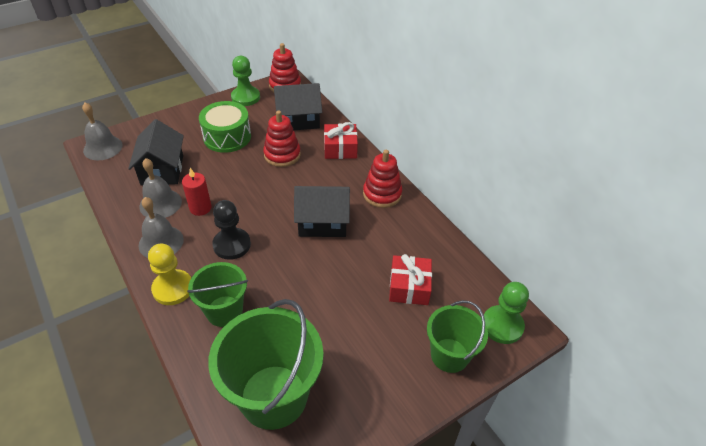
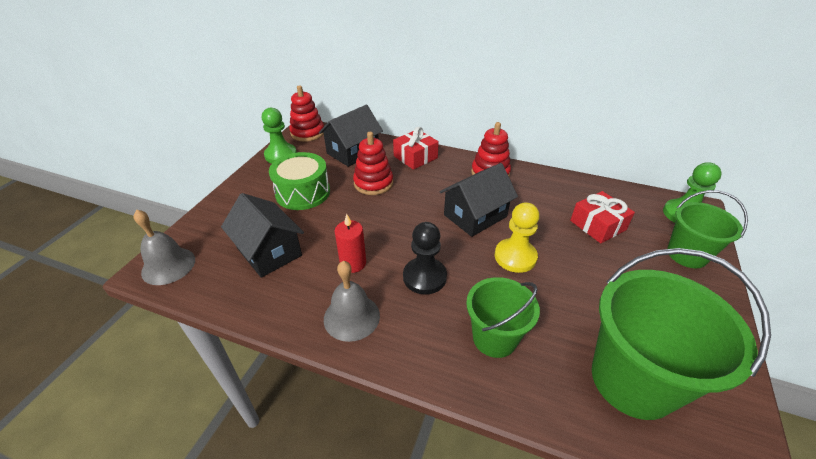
camera: 35 degrees left, 5 degrees down
(160, 204) = (305, 282): grey bell -> none
(173, 288) = (420, 352): yellow pawn -> yellow pawn (515, 257)

